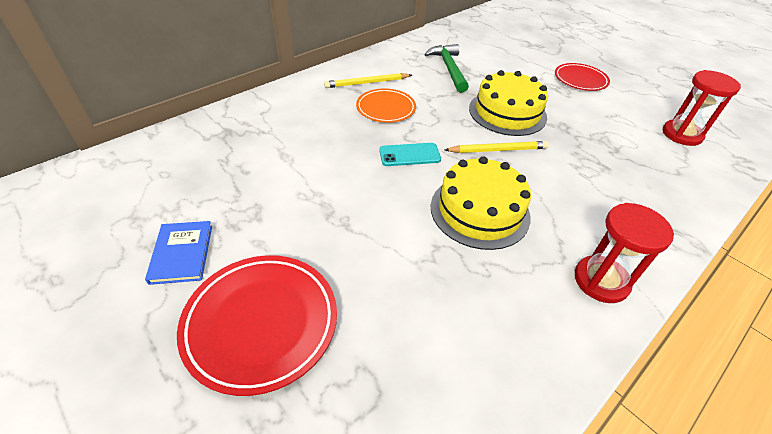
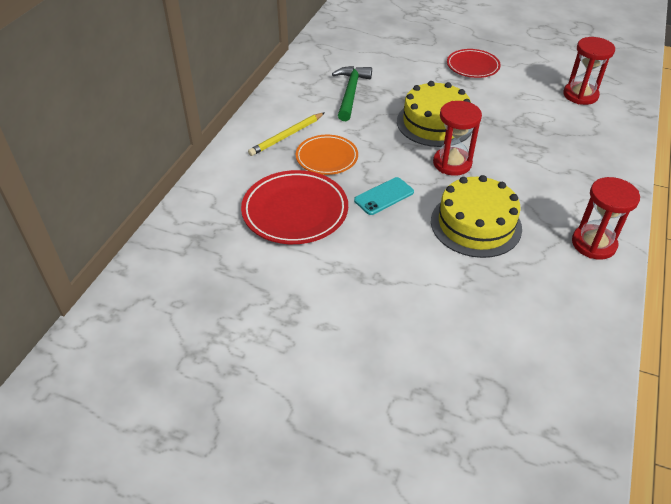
camera: 25 degrees left, 0 degrees up
(182, 253) = (268, 363): blue book -> none
(261, 323) = (383, 384): red plate -> red plate (295, 211)
(449, 68) = (351, 93): green hammer -> green hammer turned 45 degrees clockwise
(498, 150) = (452, 163): yellow pencil -> red hourglass

